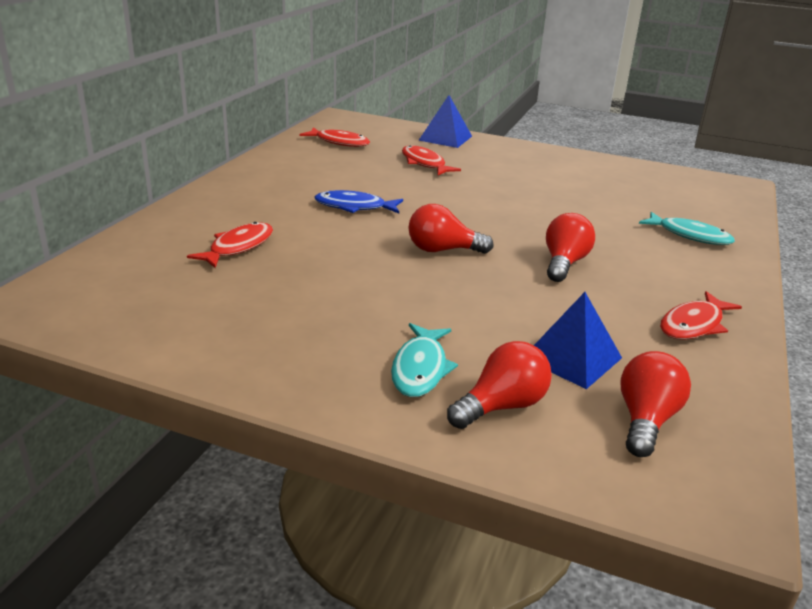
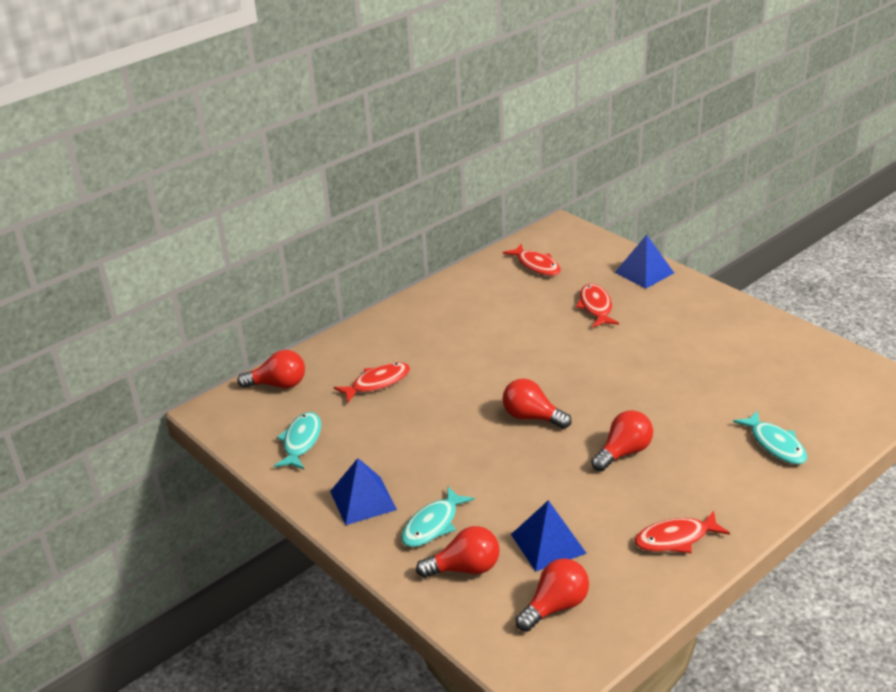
camera: 30 degrees right, 5 degrees up
(104, 266) = (278, 385): none -> red light bulb
(175, 317) = (301, 442): none -> turquoise fish
(307, 361) = (363, 500): none -> blue pyramid
(354, 207) = (494, 354): blue fish -> none

